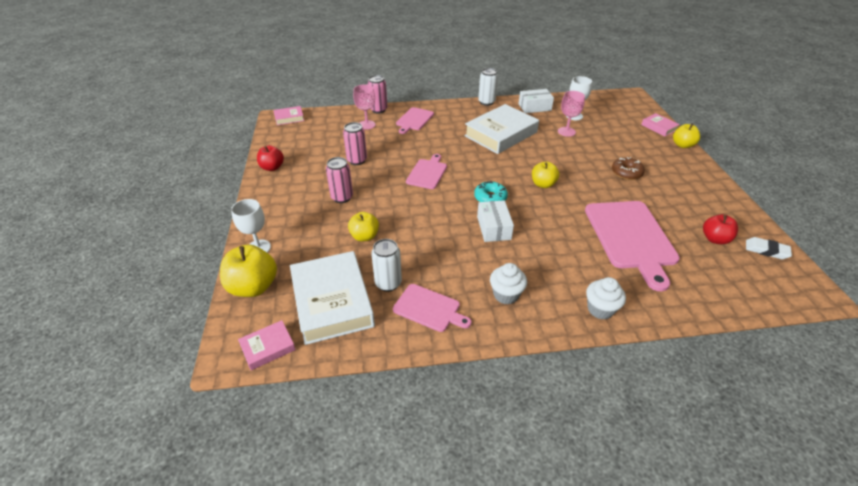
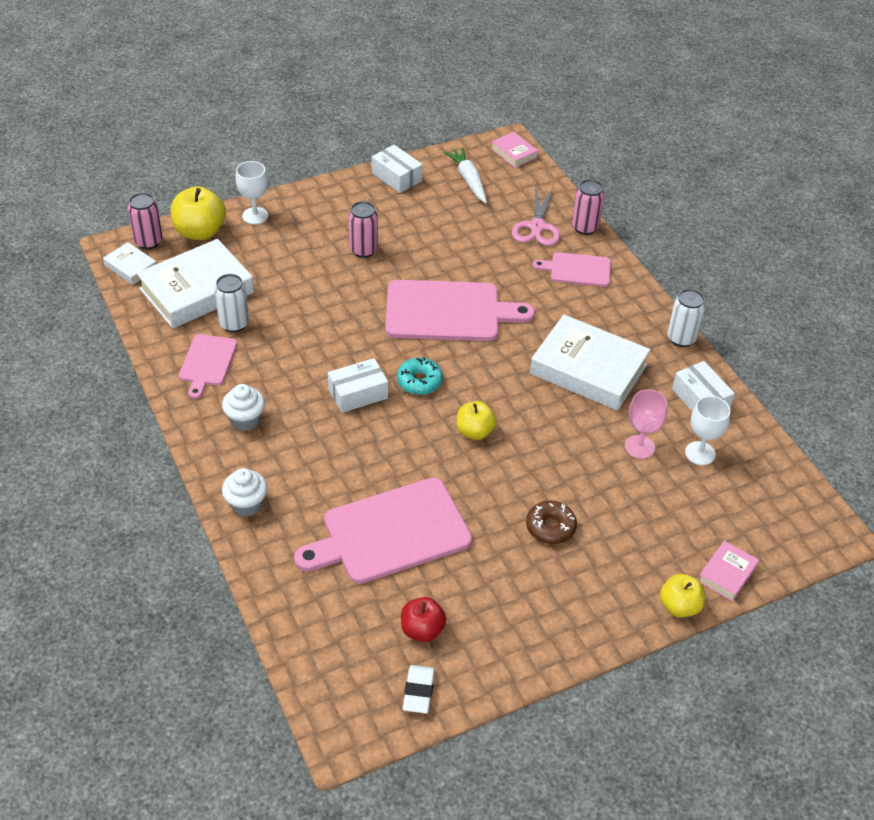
camera: 70 degrees right, 5 degrees up
(268, 347) = (130, 267): pink book -> white book
(272, 167) = (396, 177): red apple -> white box
(301, 139) = (468, 180): none -> white carrot
(357, 160) = (445, 241): pink can -> pink can (148, 242)
(364, 236) = (301, 287): yellow apple -> none
(367, 125) = (537, 227): pink goblet -> pink scissors
(427, 173) = (448, 311): pink cutting board -> pink cutting board, size x1.83

